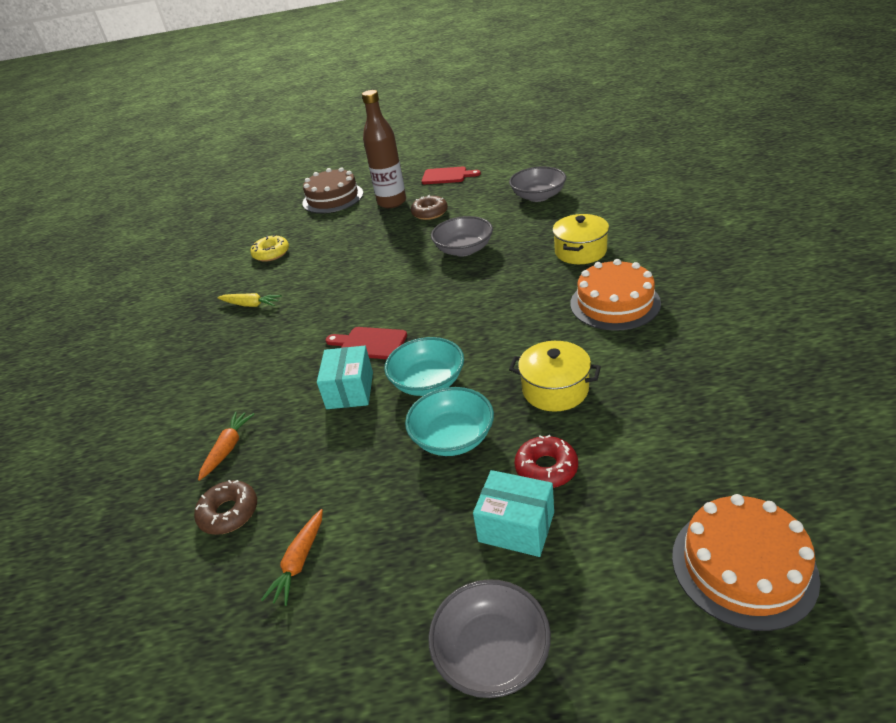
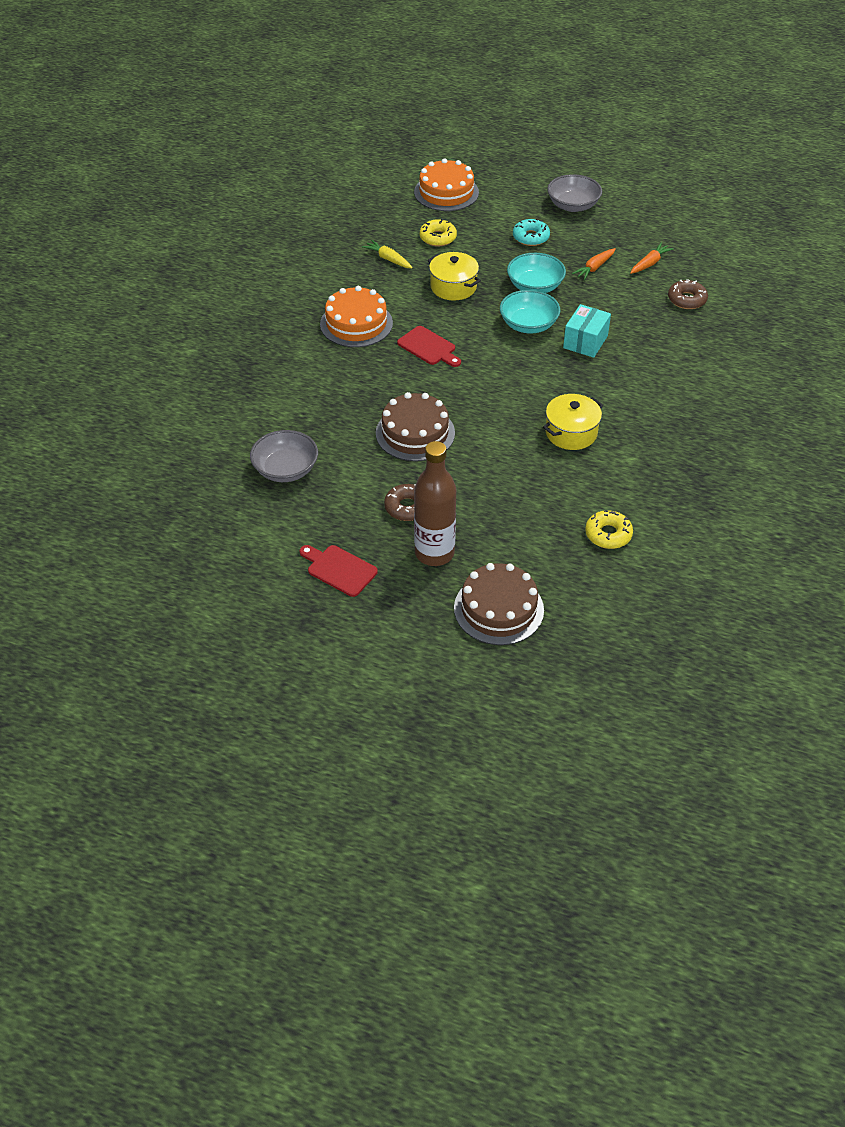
camera: 160 degrees left, 10 degrees up
(228, 448) = (683, 337): orange carrot -> orange carrot (594, 268)
(251, 305) = (645, 464): yellow carrot -> yellow carrot (388, 259)
(370, 343) = (553, 373): red cutting board -> red cutting board (428, 347)
(464, 250) = (415, 433): grey bowl -> brown cake
(516, 527) = (531, 237): turquoise box -> turquoise donut
(546, 468) = (495, 253): red donut -> none
(580, 251) = (326, 380): yellow pot -> yellow pot (571, 433)
(651, 456) = (438, 238): none -> yellow donut

